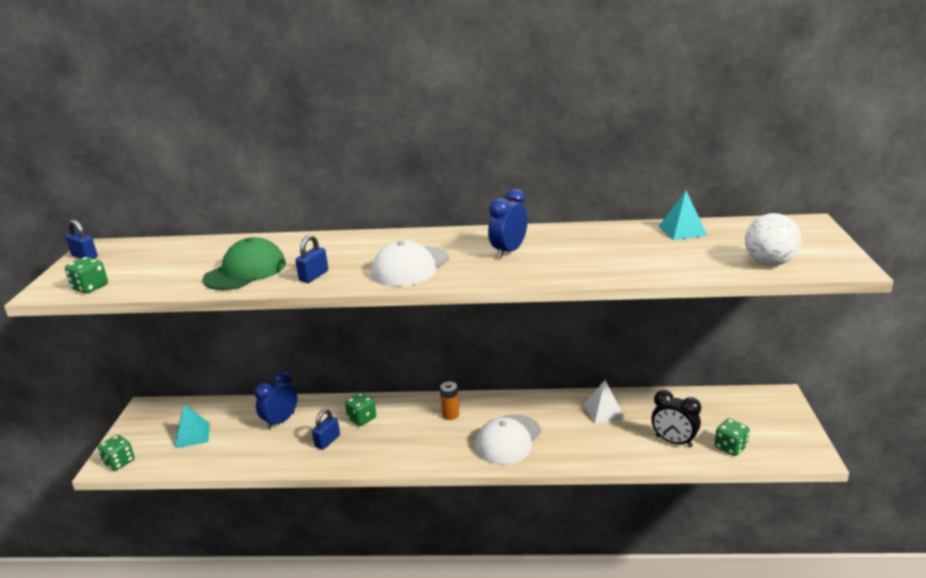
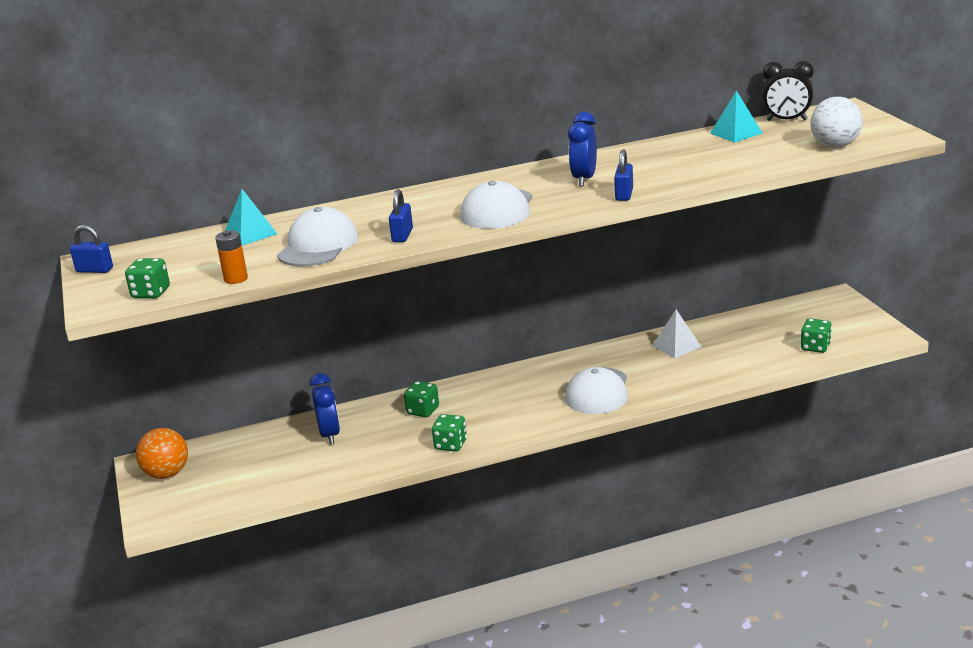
camera: 20 degrees left, 0 degrees up
(119, 462) = (167, 516): green dice -> green dice (450, 445)
(150, 423) = (167, 474): none -> orange ball
(192, 435) = (233, 472): turquoise pyramid -> turquoise pyramid (250, 234)
(245, 271) = (318, 246): green cap -> white cap
(280, 421) = (329, 435): blue clock -> blue clock turned 150 degrees clockwise
(327, 441) = (402, 439): blue padlock -> blue padlock (624, 195)
(450, 415) = (519, 385): orange battery -> orange battery (236, 279)
(673, 441) = (760, 355): black clock -> black clock (786, 120)

